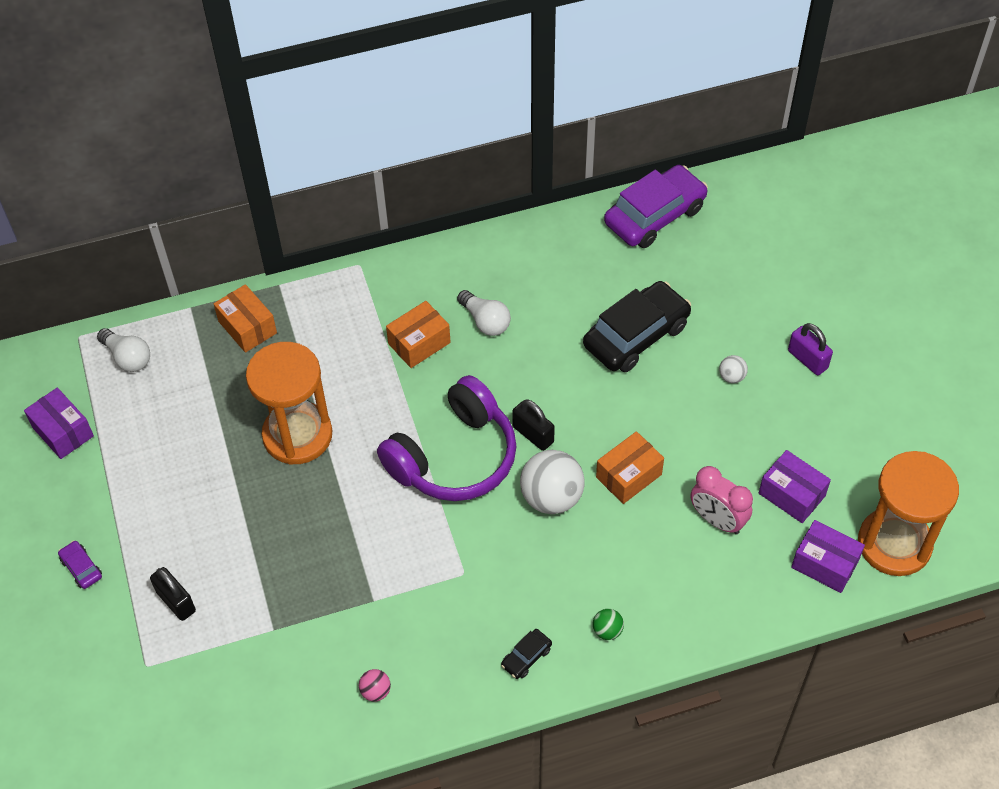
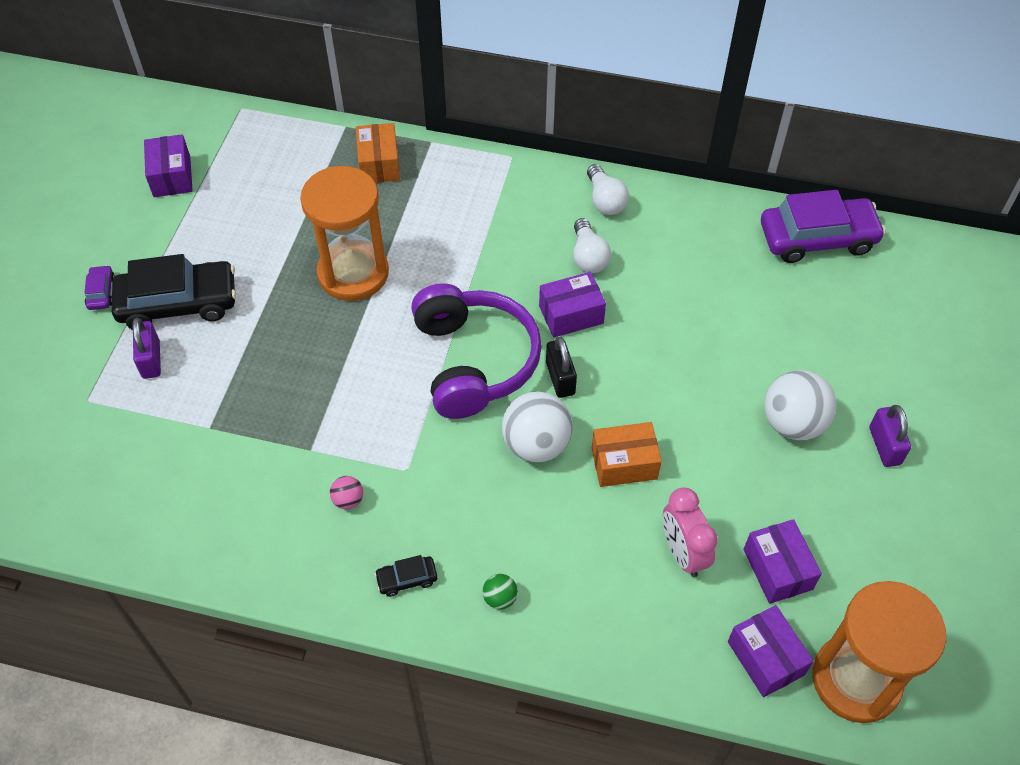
camera: 30 degrees right, 0 degrees up
(127, 357) = (266, 143): white light bulb -> white light bulb (605, 200)
(176, 601) = (151, 359): black padlock -> purple padlock
(375, 691) = (252, 531): pink ball -> pink ball (348, 500)
(419, 343) = (515, 247): orange box -> none
(454, 457) = (474, 361): purple headphones -> purple headphones turned 90 degrees counterclockwise
(505, 377) = (571, 314): none -> purple box
(636, 335) = (722, 338): black car -> black car (178, 303)
(731, 377) = (792, 423): white ball -> white ball, size x2.16

